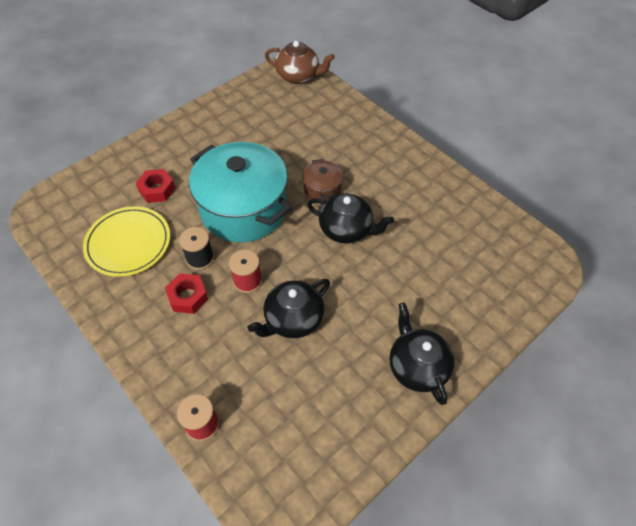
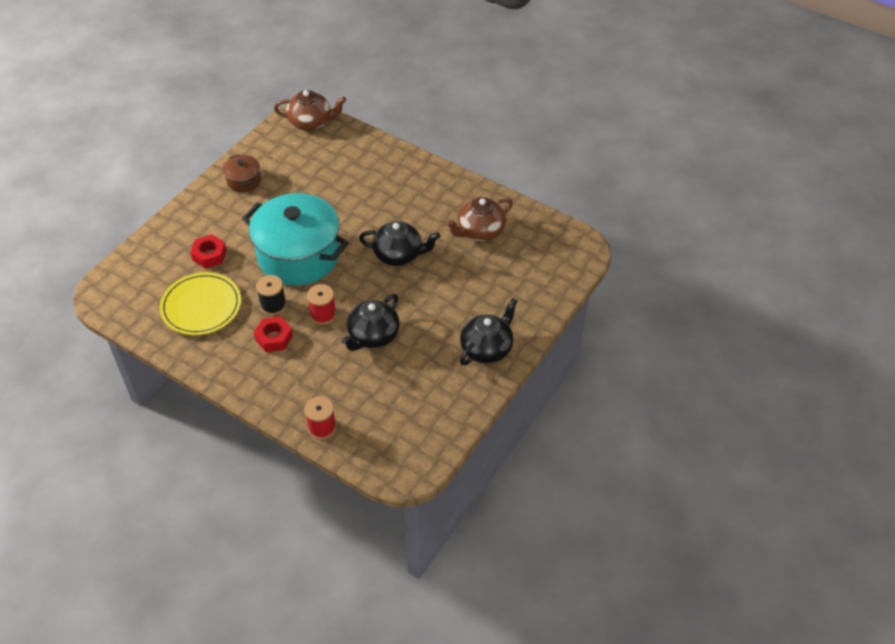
camera: 15 degrees left, 5 degrees down
(322, 189) = (366, 224): brown pot -> brown pot (244, 181)
(417, 367) = (487, 348): black teapot -> black teapot turned 75 degrees clockwise
(439, 221) = (480, 231): none -> brown teapot

